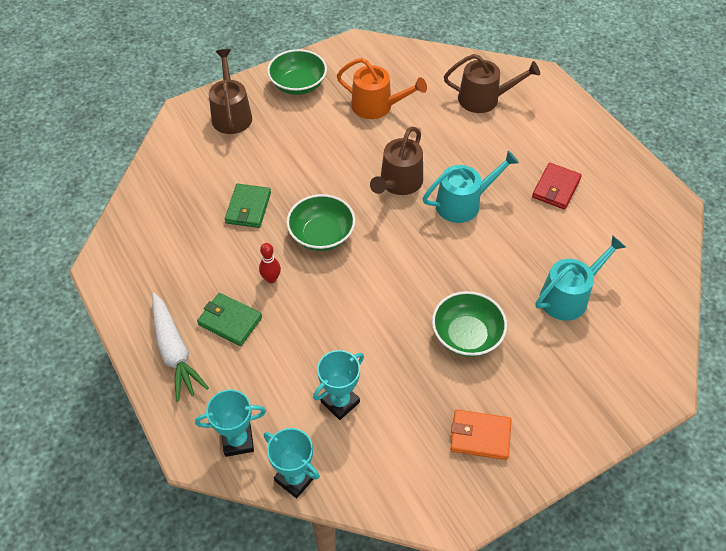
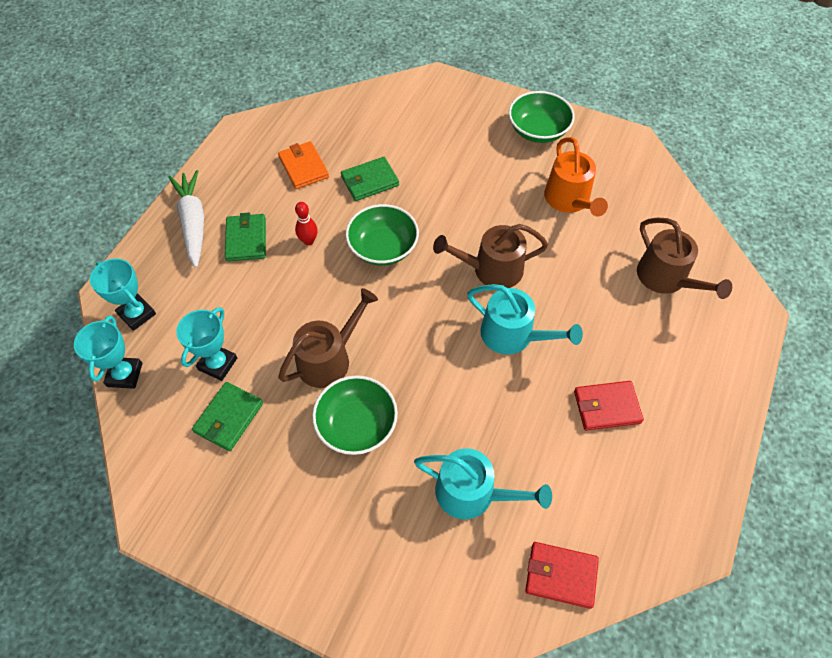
camera: 55 degrees right, 5 degrees up
(174, 351) = (193, 223): white carrot -> white carrot turned 135 degrees clockwise
(231, 115) = (459, 109): brown watering can -> brown watering can (328, 359)
(340, 402) = (218, 364): turquoise trophy -> turquoise trophy turned 75 degrees counterclockwise
(397, 418) = (229, 418): none -> green wallet
(480, 436) = (251, 498): orange wallet -> orange wallet (303, 167)
(656, 282) = (561, 575): none -> red wallet

